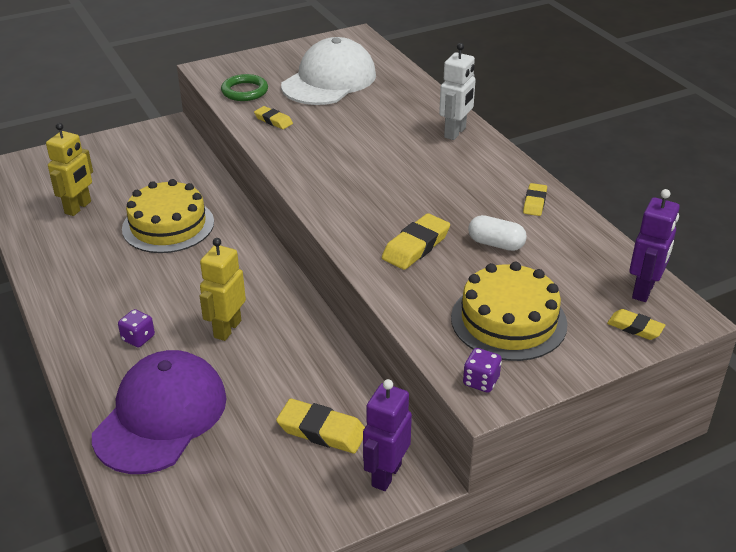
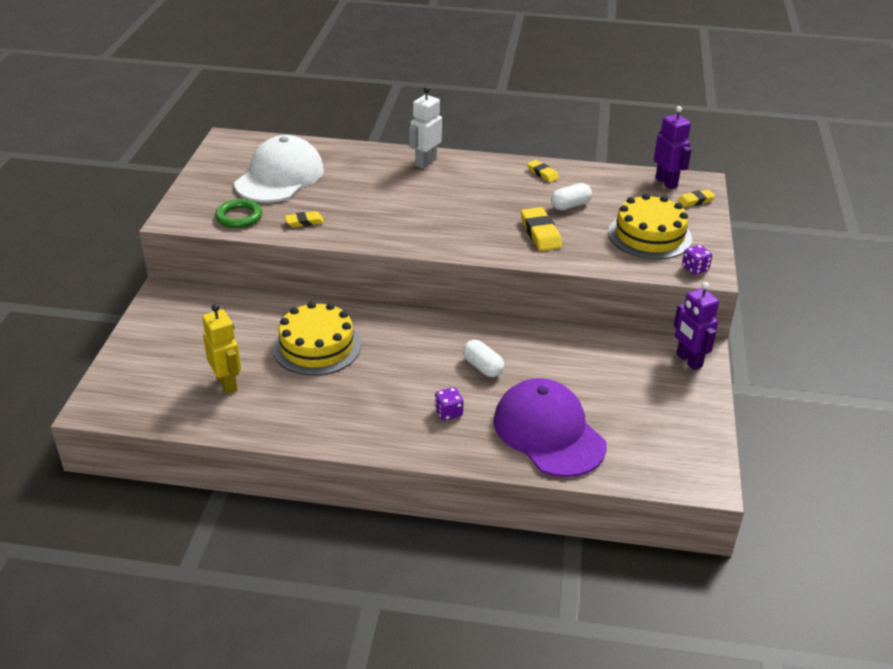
camera: 55 degrees left, 0 degrees up
(227, 329) = (483, 367): yellow robot -> white capsule
(322, 431) = (628, 368): yellow eraser -> none
(329, 80) = (280, 177): white cap -> white cap turned 45 degrees clockwise
(455, 132) = (425, 162): white robot -> white robot turned 120 degrees counterclockwise

